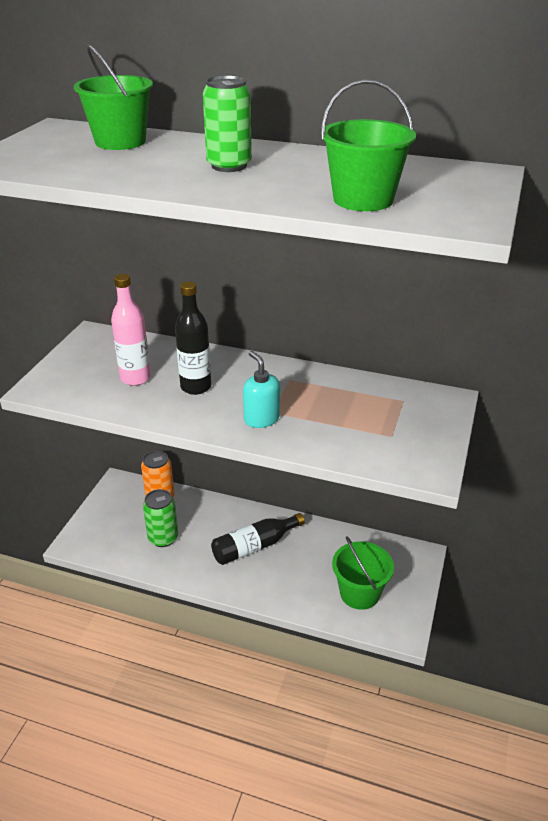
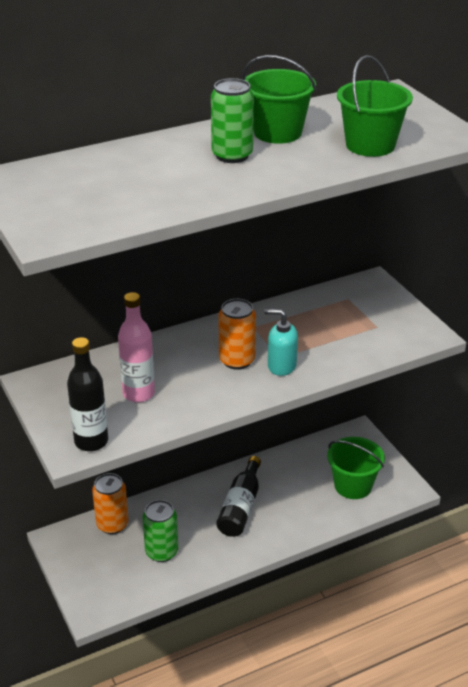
camera: 45 degrees left, 0 degrees up
(120, 142) = (99, 169): green bucket -> green bucket (277, 132)
(196, 387) = (197, 372): black bottle -> black bottle (91, 441)
(236, 395) = (237, 360): none -> orange can

